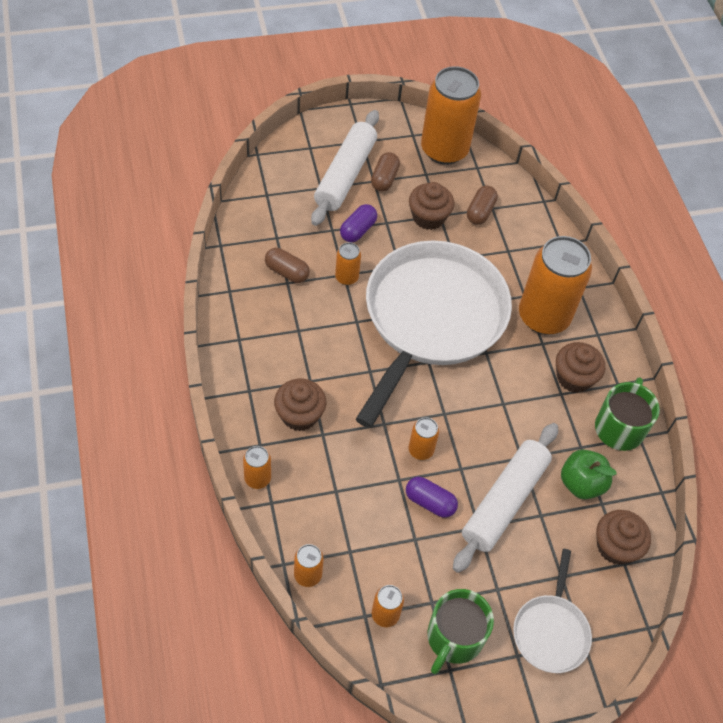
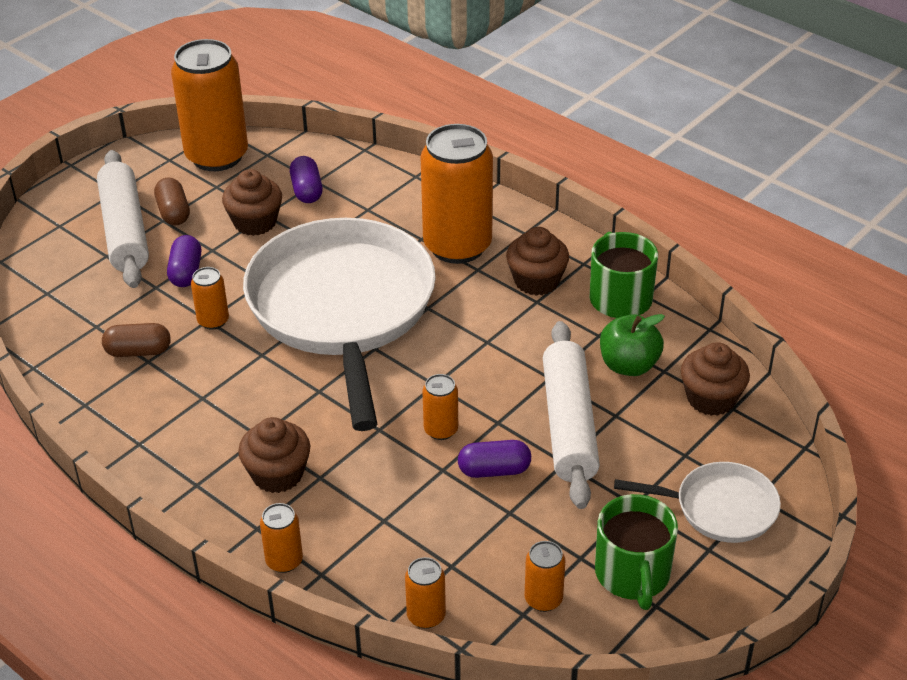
camera: 30 degrees left, 15 degrees down
(480, 212) = (307, 190): brown capsule -> purple capsule
(551, 632) = (720, 508): white pan -> white pan turned 60 degrees counterclockwise

